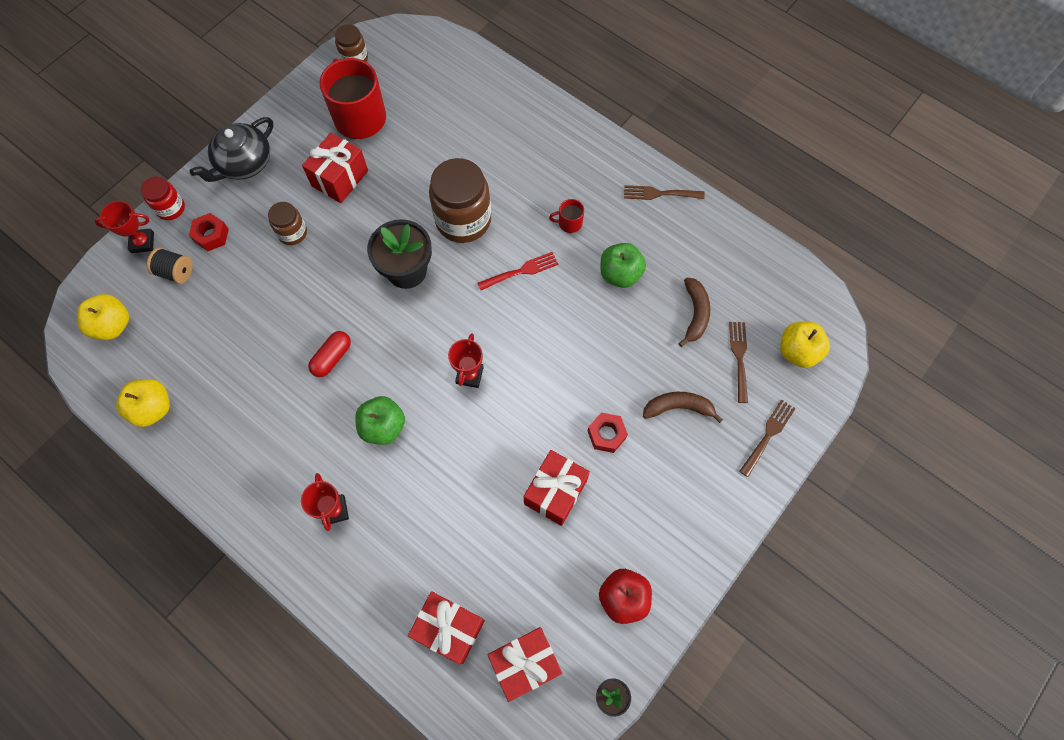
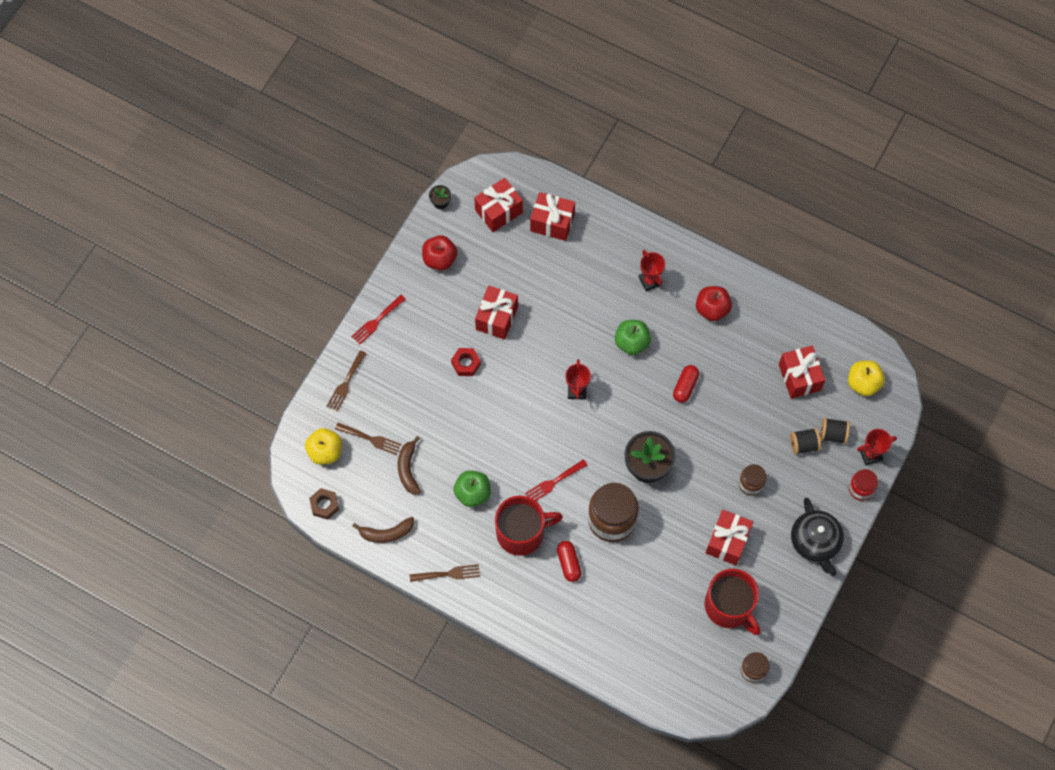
camera: 170 degrees right, 0 degrees up
(153, 408) = (805, 327): yellow apple -> none
(187, 345) = (799, 377): none -> red gift
(211, 235) = (817, 470): red nut -> none
(215, 266) = (803, 445): none -> black spool
(244, 163) = (815, 542): black teapot -> black teapot turned 135 degrees clockwise
(264, 454) = (712, 309): none -> red apple
(522, 184) = (568, 563): none -> red capsule
(569, 223) = (521, 532): red mug -> red mug, size x2.32
(678, 407) = (414, 392): brown banana -> brown banana (386, 533)
(721, 516) = (377, 321): none -> red fork
(739, 357) = (371, 439): brown fork -> brown fork turned 60 degrees counterclockwise
(799, 288) = (324, 505): none -> brown nut

